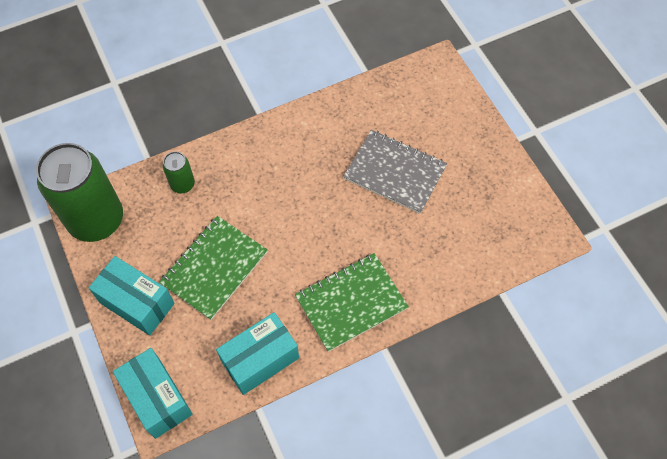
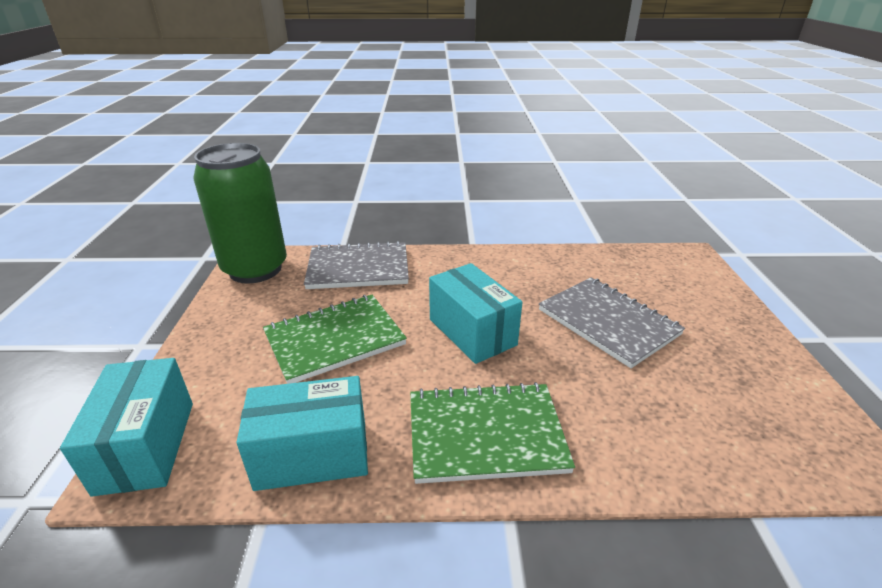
camera: 25 degrees right, 30 degrees down
(137, 303) = (225, 341): turquoise box -> turquoise box (472, 332)
(182, 184) = (358, 268): green can -> grey notebook

